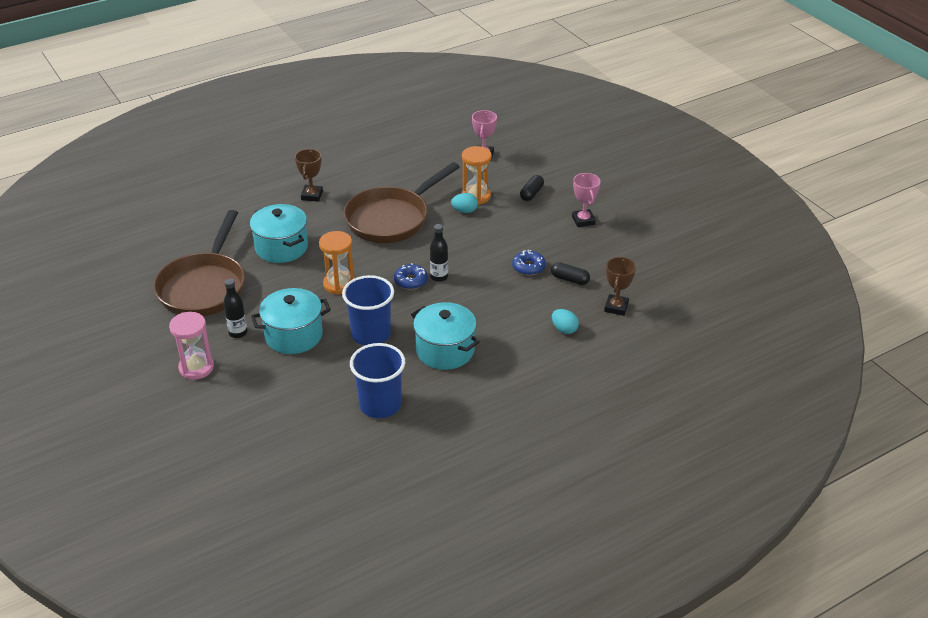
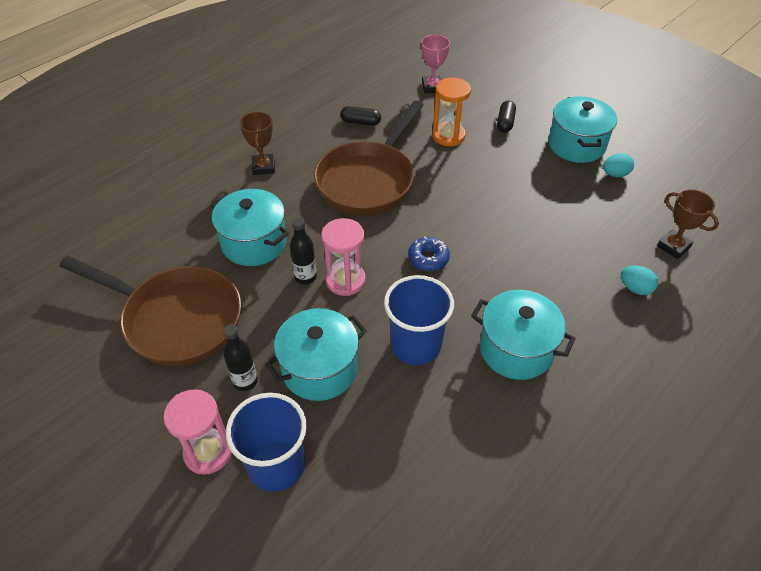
camera: 15 degrees left, 10 degrees up
(204, 287) = (176, 319): brown pan -> brown pan turned 60 degrees counterclockwise
(339, 284) = (345, 280): orange hourglass -> pink hourglass
(380, 405) = (477, 454): blue cup -> blue cup (276, 465)
(439, 277) = (458, 246): black bottle -> black bottle (305, 277)
(464, 211) = (445, 156): turquoise egg -> turquoise egg (615, 174)
(528, 267) = (551, 213): blue donut -> none
(570, 279) = (603, 220): black capsule -> black capsule (360, 122)
(583, 220) = (576, 145): pink trophy -> turquoise pot
(616, 307) = (673, 246): brown trophy -> brown trophy turned 45 degrees counterclockwise

